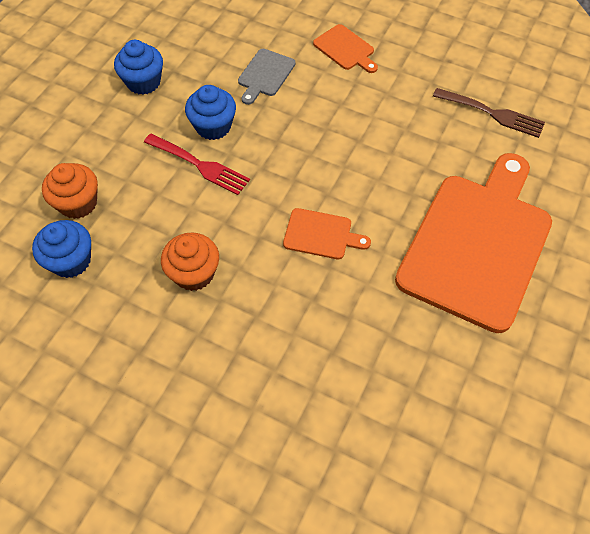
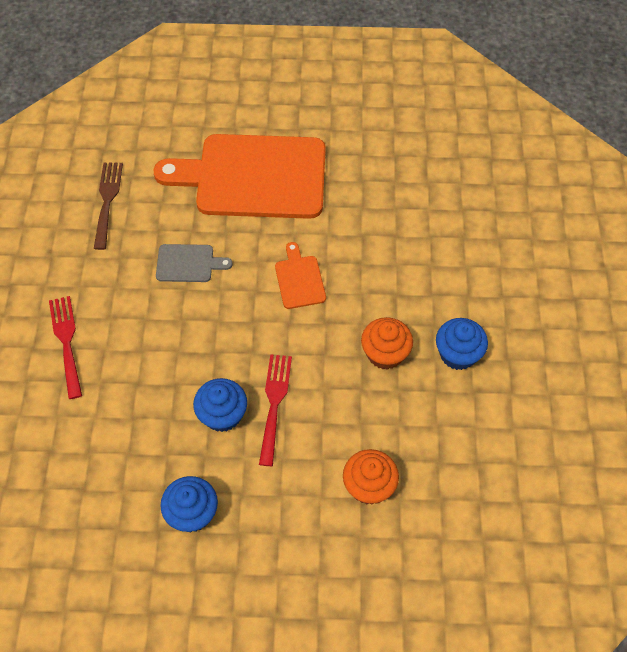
camera: 115 degrees left, 0 degrees up
(71, 261) = (427, 455): blue cupcake -> blue cupcake (458, 354)
(265, 75) = (133, 399): grey cutting board -> grey cutting board (188, 263)
(345, 49) = (66, 342): orange cutting board -> red fork

